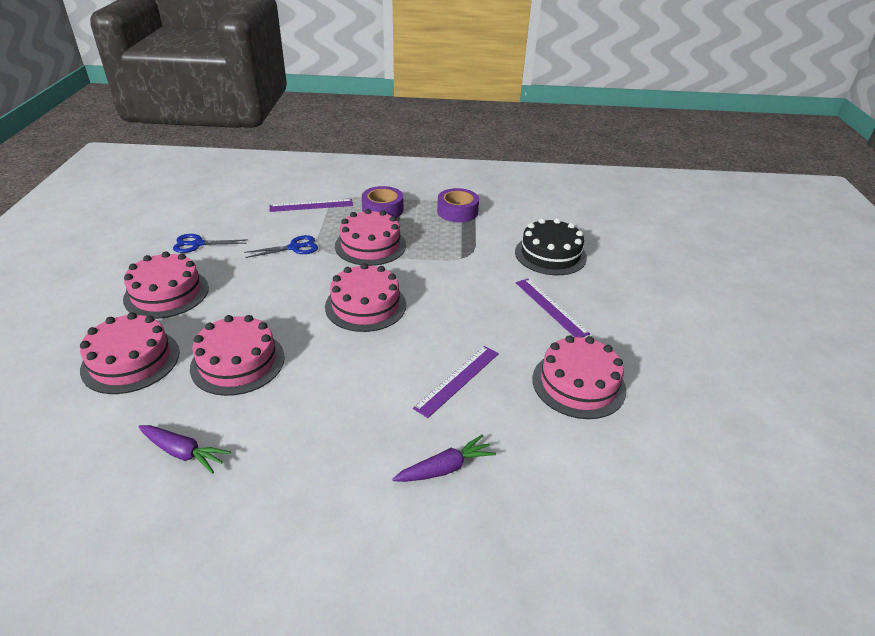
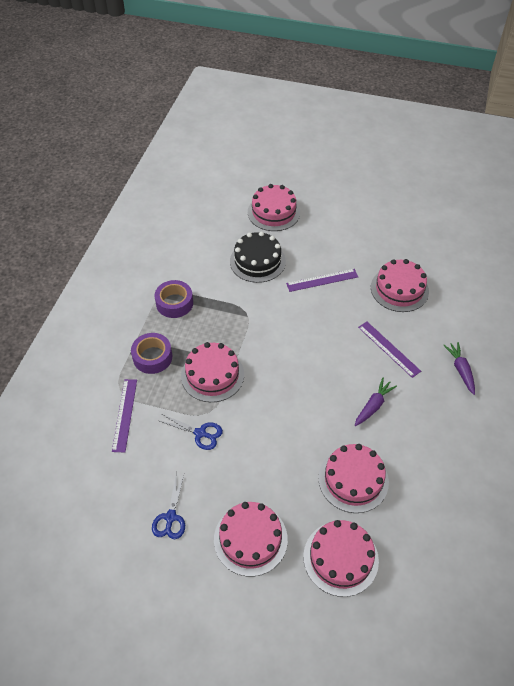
camera: 75 degrees left, 15 degrees up
(183, 453) = (440, 512): purple carrot -> purple carrot (373, 405)
(294, 248) = (200, 433): blue scissors -> blue scissors turned 120 degrees clockwise
(365, 305) = (298, 389): pink cake -> pink cake (273, 212)

